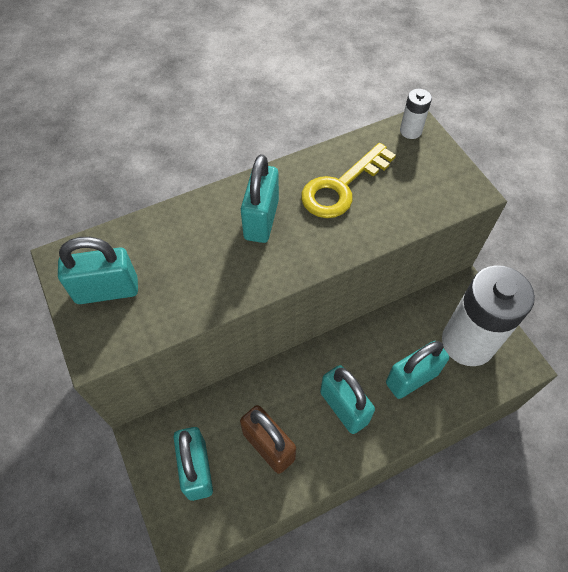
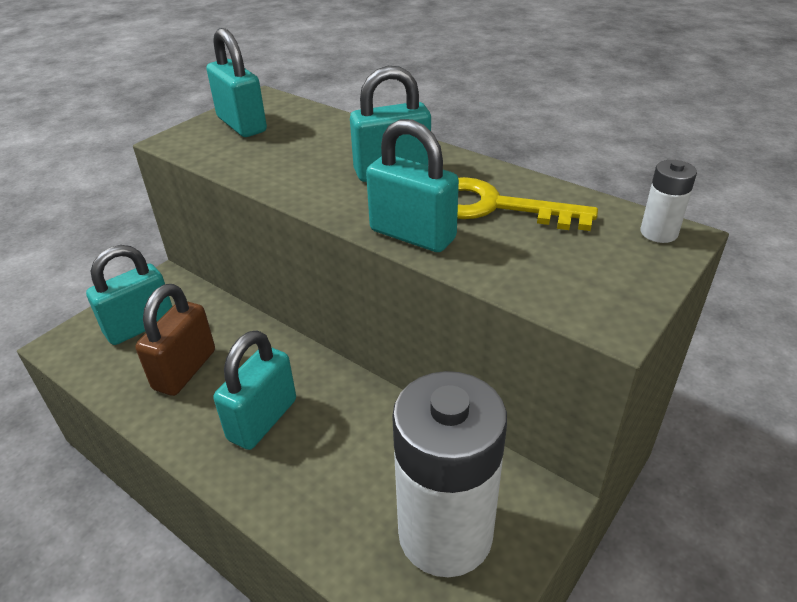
camera: 65 degrees right, 20 degrees down
(412, 378) = (341, 479): turquoise padlock -> turquoise padlock (412, 235)

